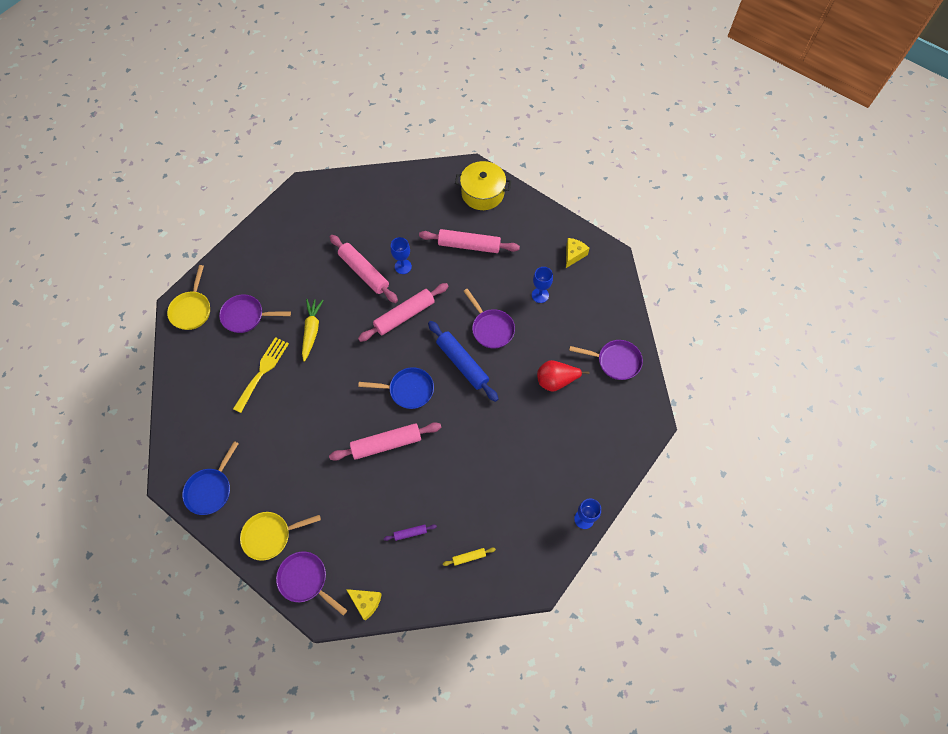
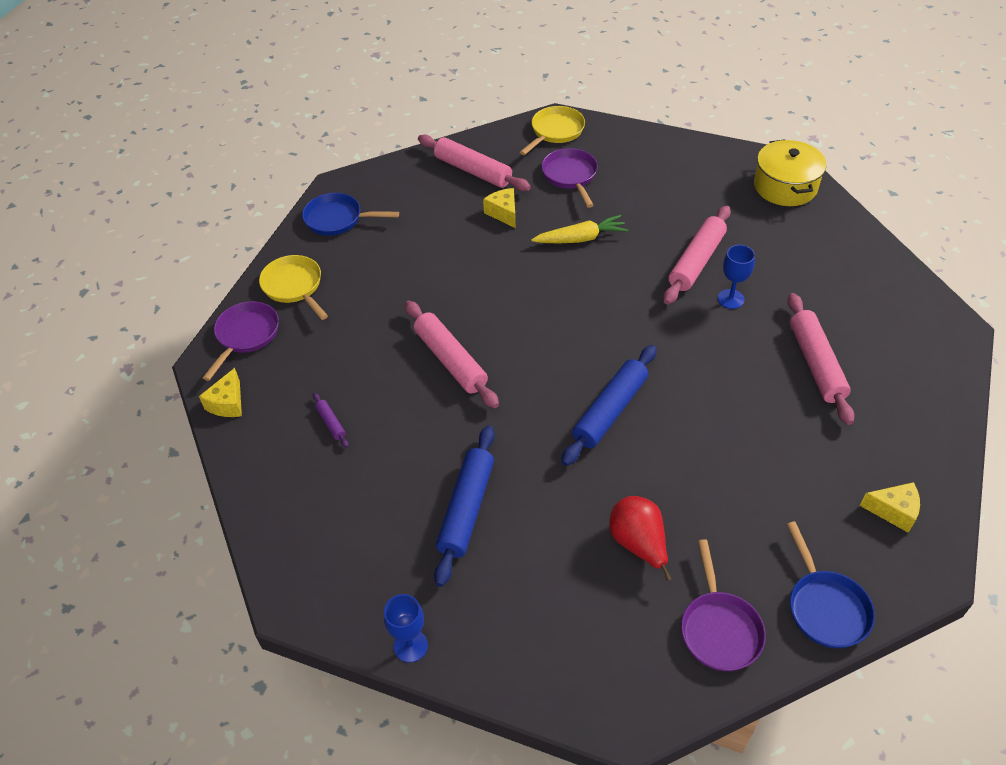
camera: 75 degrees right, 15 degrees down
(192, 310) = (555, 131): yellow pan -> yellow pan turned 135 degrees clockwise
(262, 371) = (503, 213): yellow fork -> yellow cheese
(404, 315) = (653, 323): pink rolling pin -> pink rolling pin (473, 171)
(408, 390) = (540, 360): blue pan -> blue pan (825, 607)
(469, 557) = (312, 501): yellow rolling pin -> none
(482, 193) = (923, 355): yellow pot -> yellow pot (785, 186)
(491, 328) = (687, 431): purple pan -> none
(505, 465) = (466, 509): none -> blue rolling pin
(540, 295) = (784, 481): blue goblet -> none

